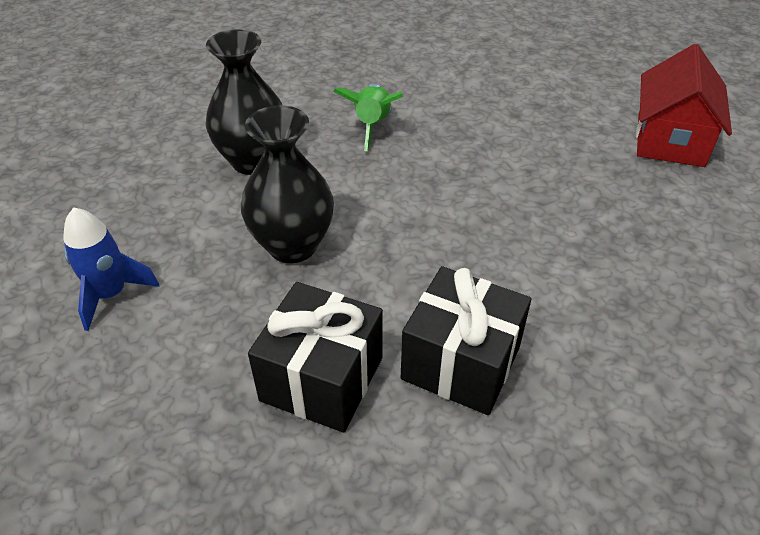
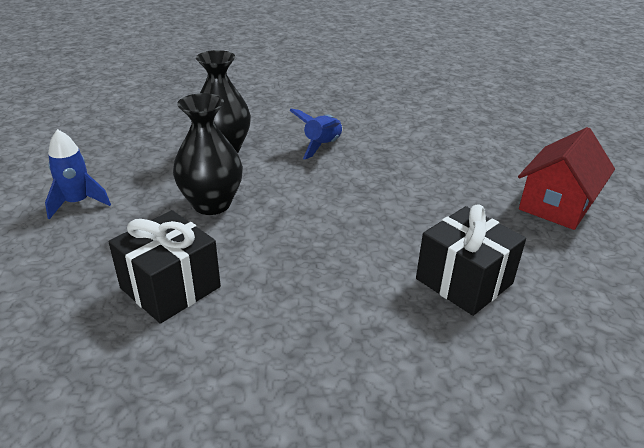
camera: 20 degrees right, 10 degrees down
(372, 126) = (322, 146): green rocket -> blue rocket
(461, 363) = (274, 306): black gift -> black gift (464, 281)

